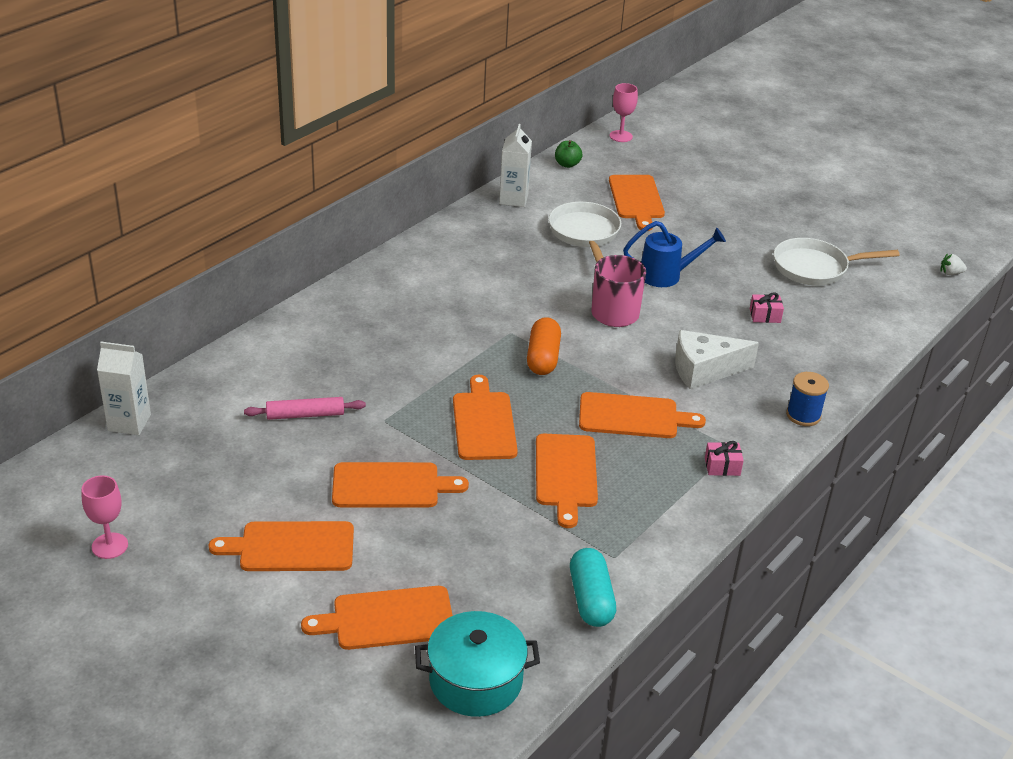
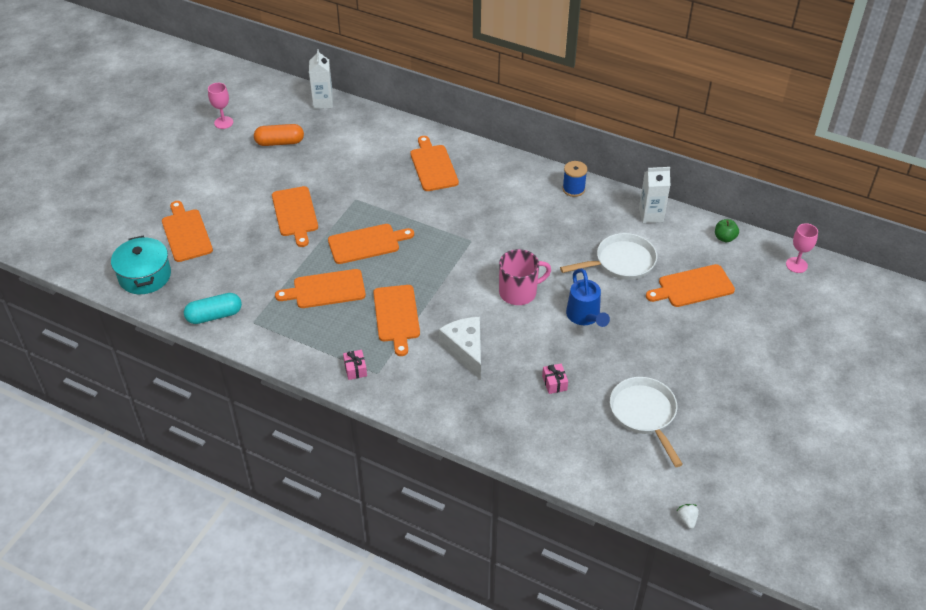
camera: 80 degrees right, 10 degrees up
(291, 547) = (235, 186): orange cutting board -> orange cutting board (433, 166)
(305, 415) = (350, 166): pink rolling pin -> none
(543, 358) = (448, 261): orange capsule -> orange capsule (280, 142)
(803, 415) = (429, 413): blue spool -> blue spool (573, 189)

